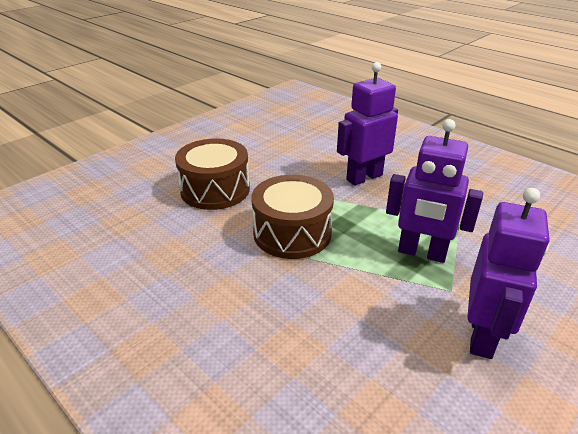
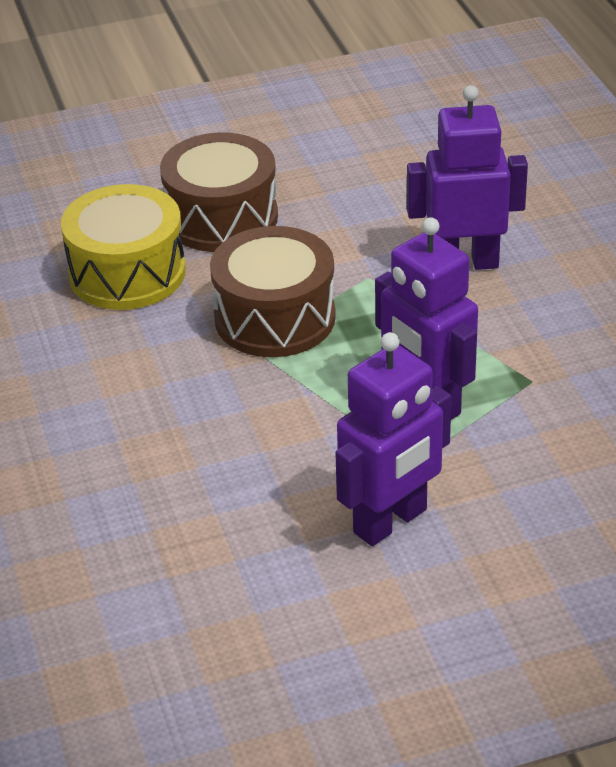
camera: 30 degrees right, 5 degrees up
(180, 234) = (127, 273): none -> yellow drum

